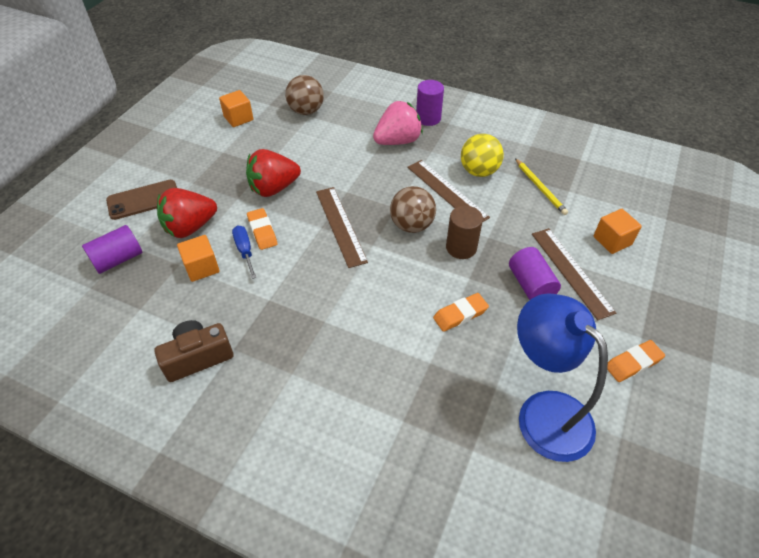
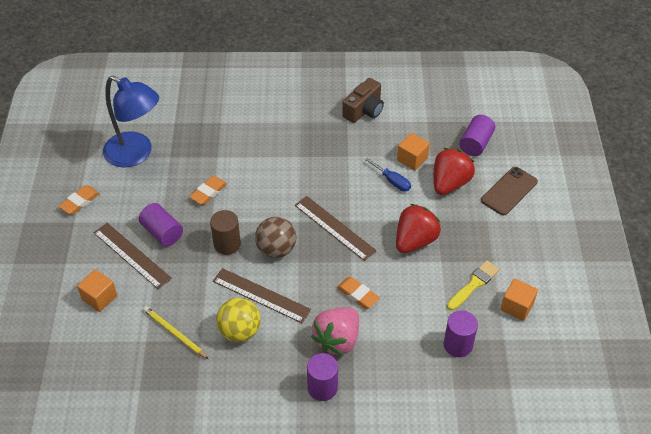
camera: 155 degrees right, 0 degrees up
(255, 141) = (474, 284): none -> yellow brush
(262, 231) = (392, 200): orange eraser -> orange eraser (358, 295)
(306, 111) = (458, 345): brown ball -> purple cylinder

